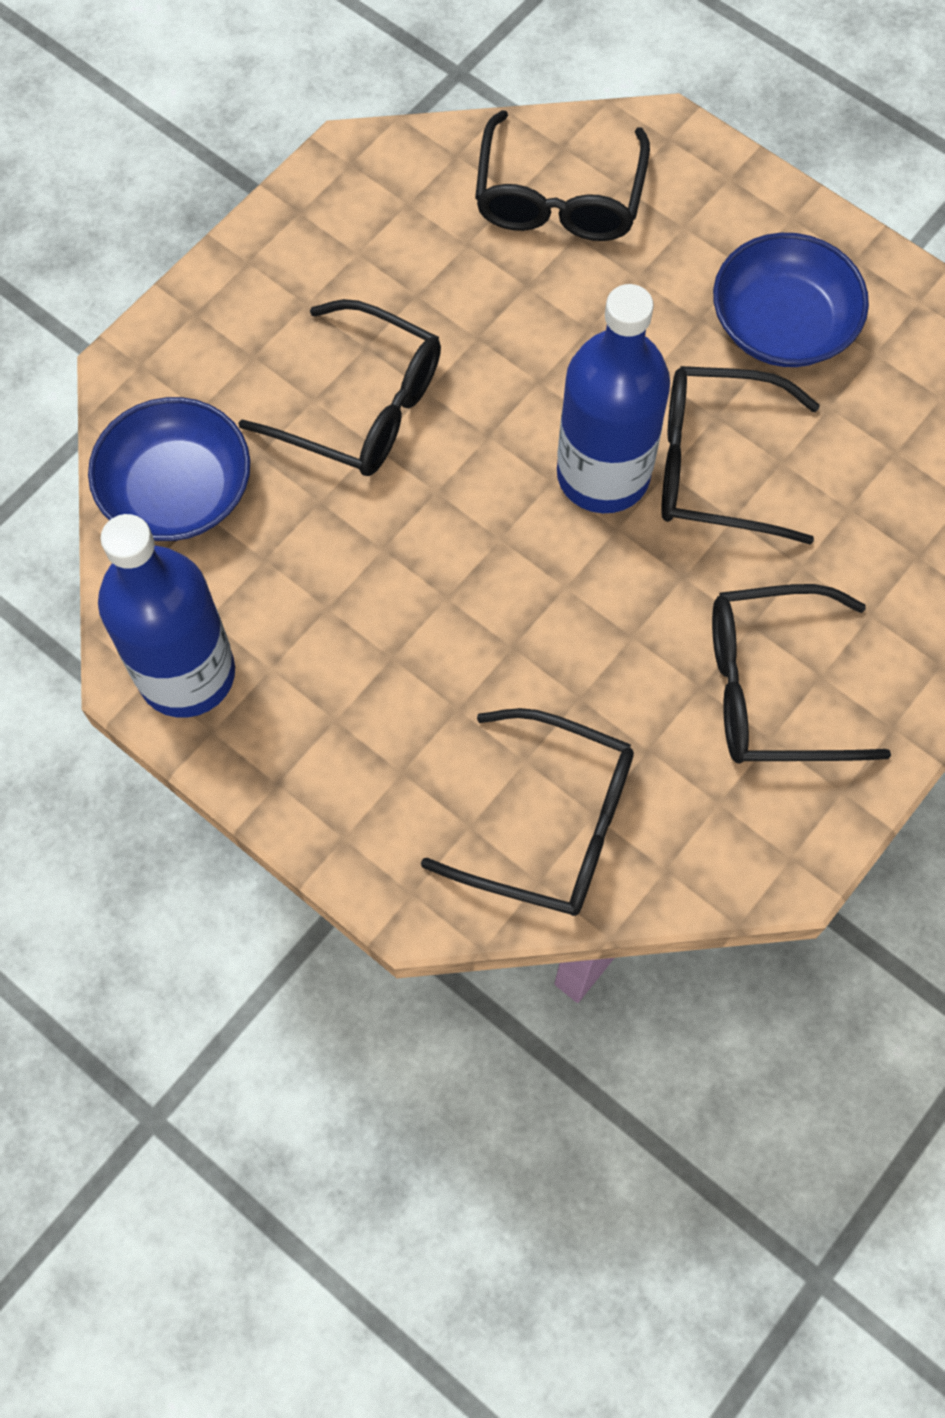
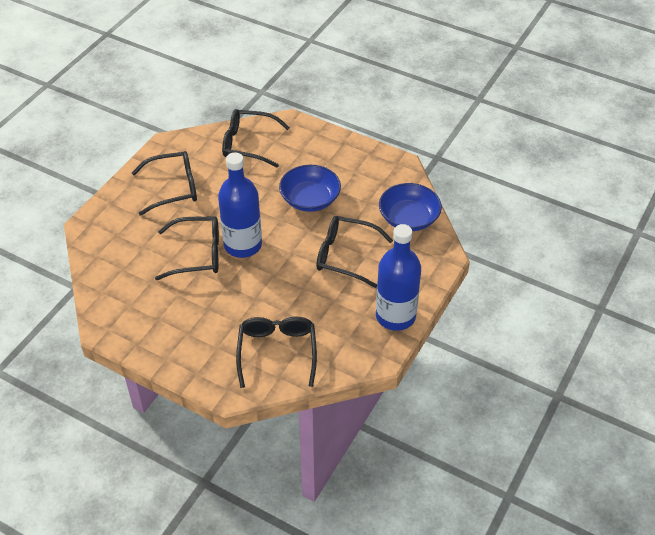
camera: 170 degrees right, 20 degrees down
(187, 674) = (384, 166): blue bottle -> blue bottle (395, 316)
(782, 324) = (170, 311): blue bowl -> blue bowl (310, 199)

